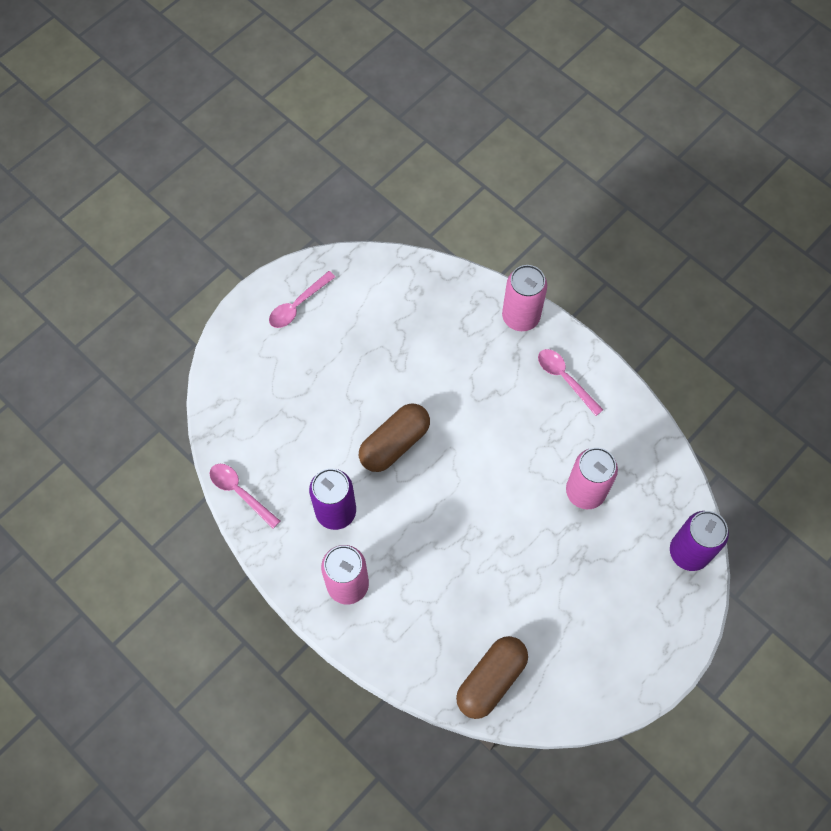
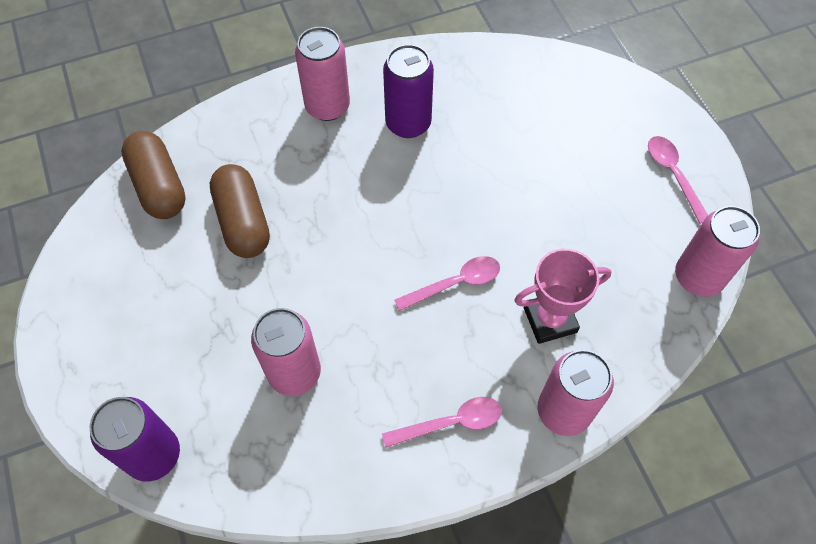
camera: 115 degrees right, 5 degrees down
(240, 492) = (471, 55): pink spoon -> pink spoon (455, 283)
(379, 267) = (698, 277): none -> pink can
(394, 443) = (456, 202): brown capsule -> brown capsule (243, 221)
(460, 346) = (550, 320): none -> pink trophy

